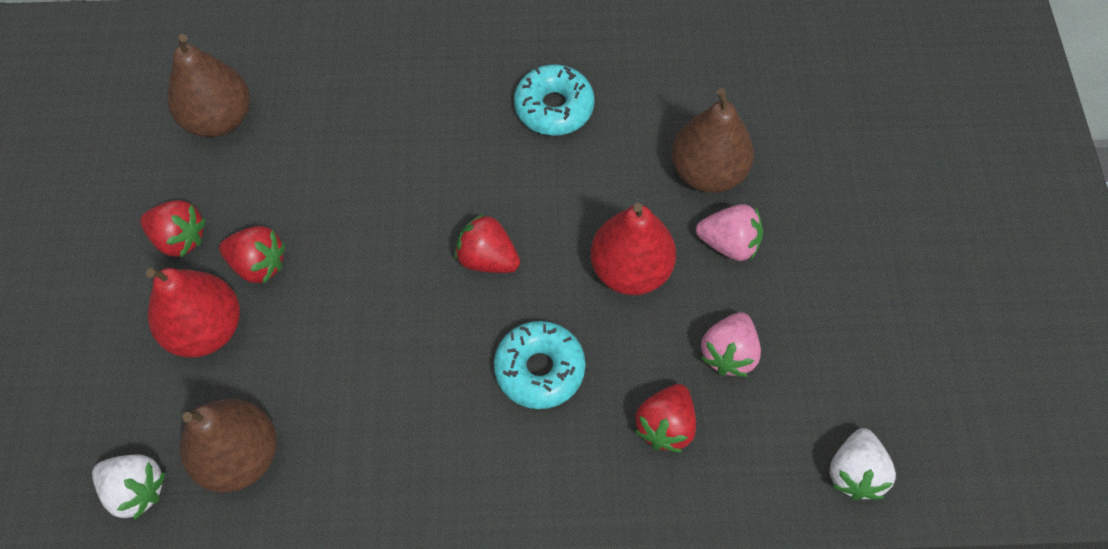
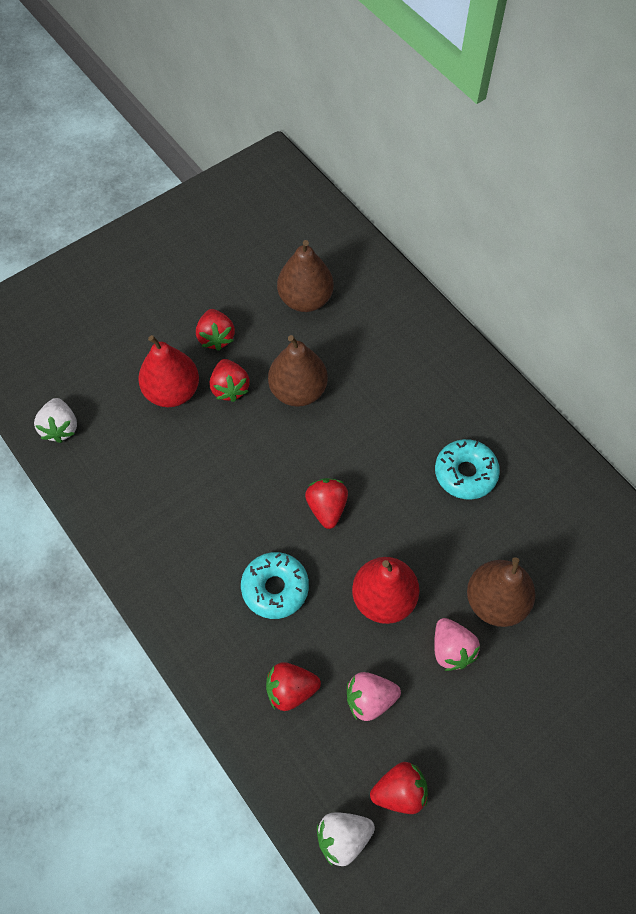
camera: 55 degrees right, 0 degrees up
(240, 456) = (111, 463): brown pear -> brown pear (298, 391)
(841, 387) = (399, 791): none -> red strawberry

